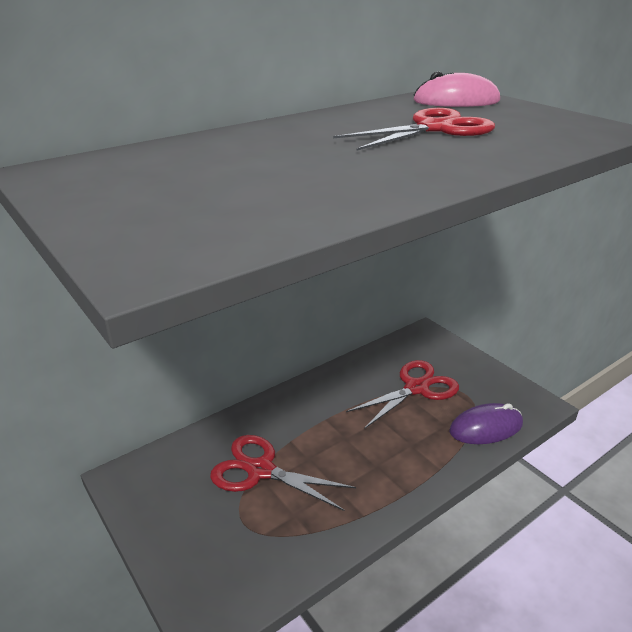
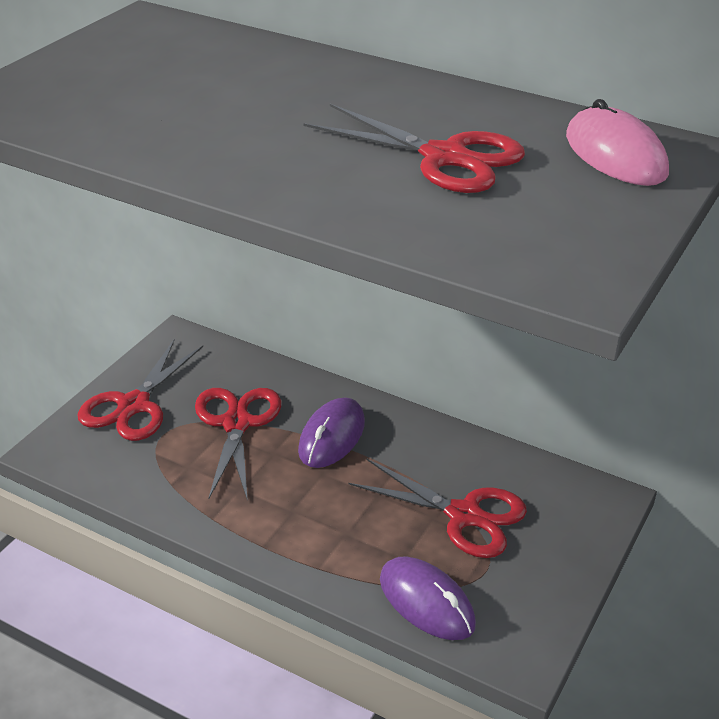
camera: 65 degrees right, 5 degrees up
(189, 534) = (133, 406): none -> red scissors
(309, 423) = (331, 436): none -> purple mouse

